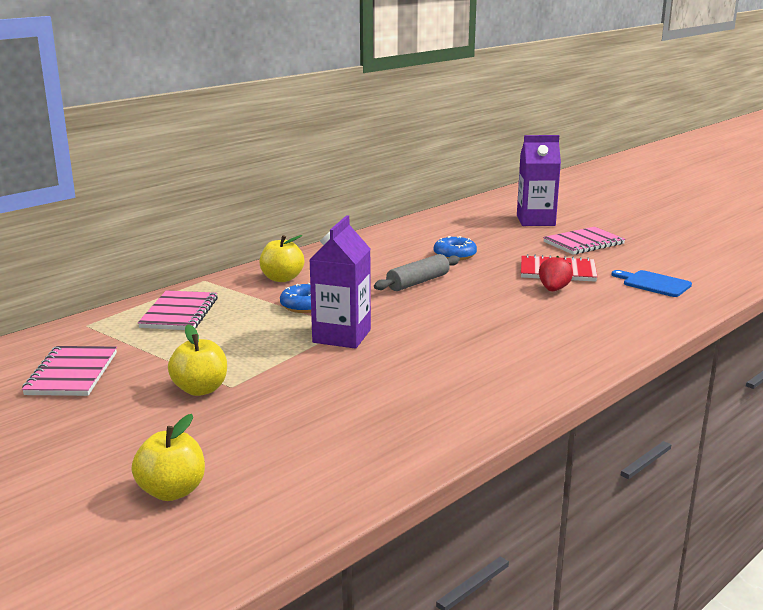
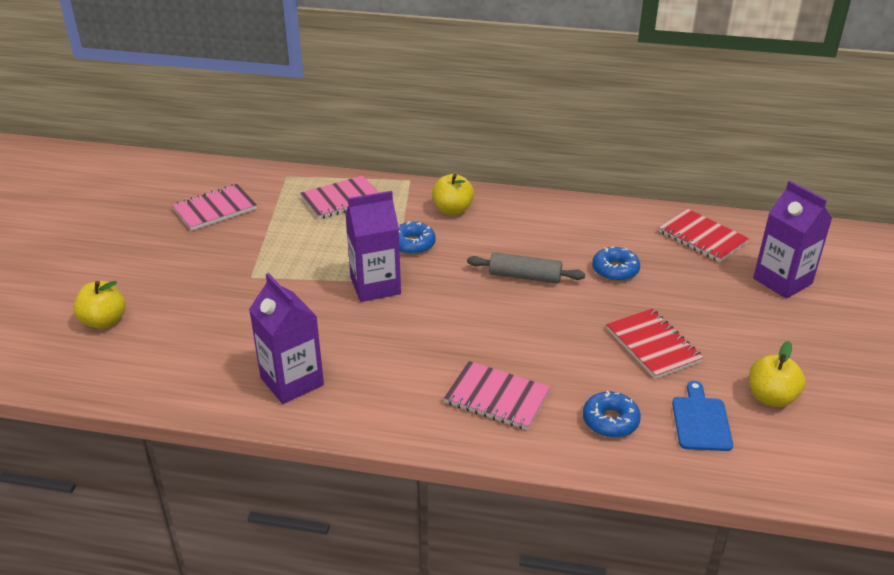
camera: 55 degrees right, 15 degrees up
(200, 389) = (236, 267): yellow apple -> yellow apple (771, 397)
(432, 409) = (292, 381): none -> purple carton
(456, 223) = (702, 238): none -> red notebook
(553, 289) = (601, 359): red strawberry -> none
(584, 243) = (759, 335): pink notebook -> pink notebook (497, 398)
(626, 307) = (610, 421): none -> blue donut

